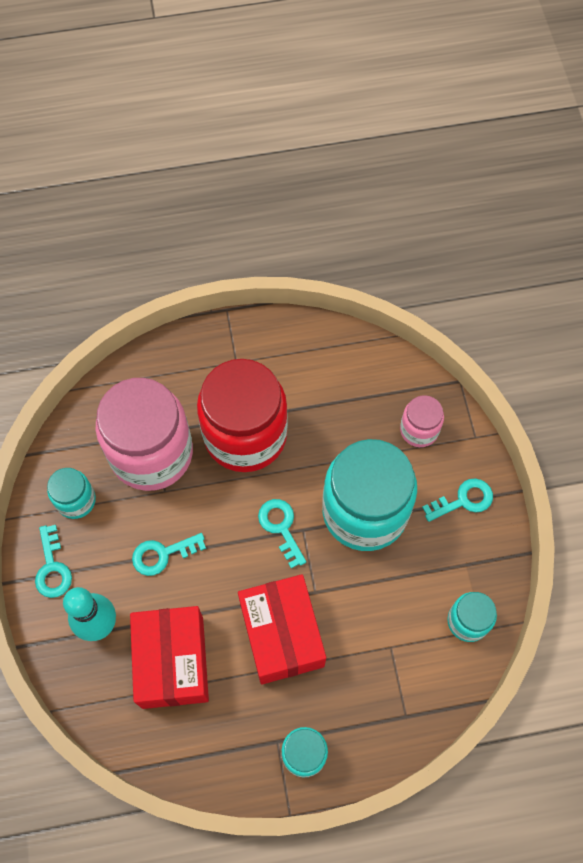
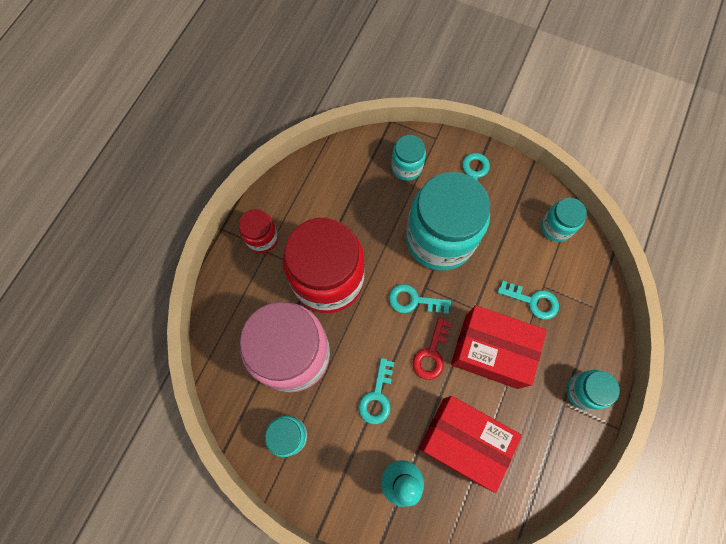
camera: 55 degrees left, 5 degrees up
(52, 568) = (331, 488): turquoise key -> turquoise key (533, 301)
(238, 578) = (431, 354): none -> red key
(243, 350) = (262, 238): none -> red jar
(419, 430) = (406, 167): pink jar -> turquoise jar

